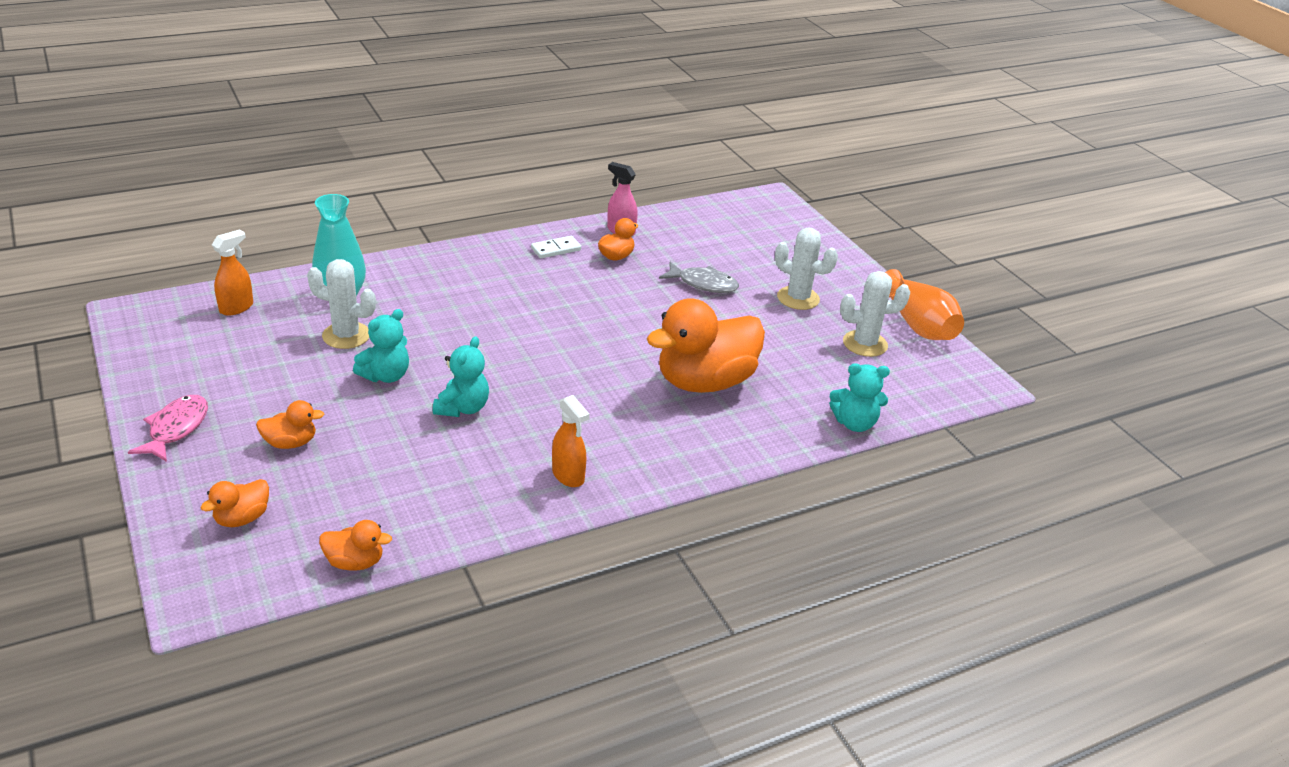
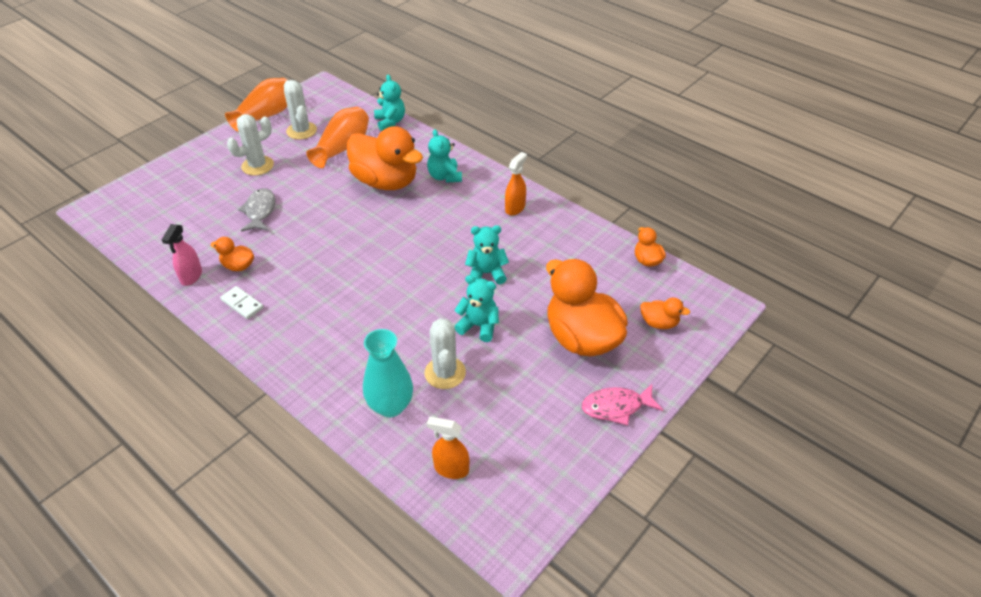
camera: 110 degrees left, 10 degrees up
(290, 443) = (581, 338): orange duck -> orange duck, size x2.26
(684, 434) = (444, 176): none -> turquoise teddy bear
(798, 298) = (257, 166): white cactus -> white cactus turned 45 degrees clockwise
(805, 367) = (342, 148): none -> orange vase

